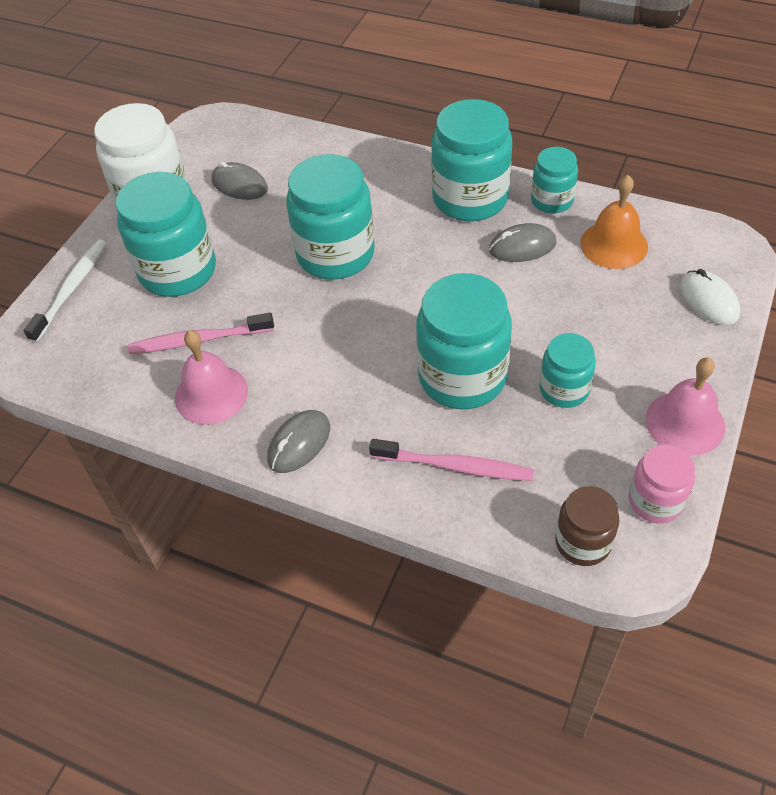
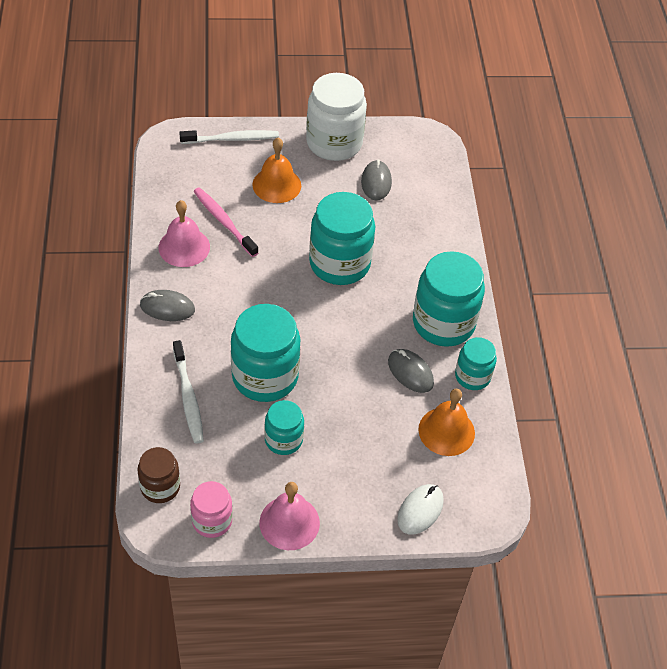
camera: 55 degrees right, 0 degrees up
(178, 271) = (276, 185): turquoise jar -> orange bell
(455, 466) = (188, 397): pink toothbrush -> white toothbrush

